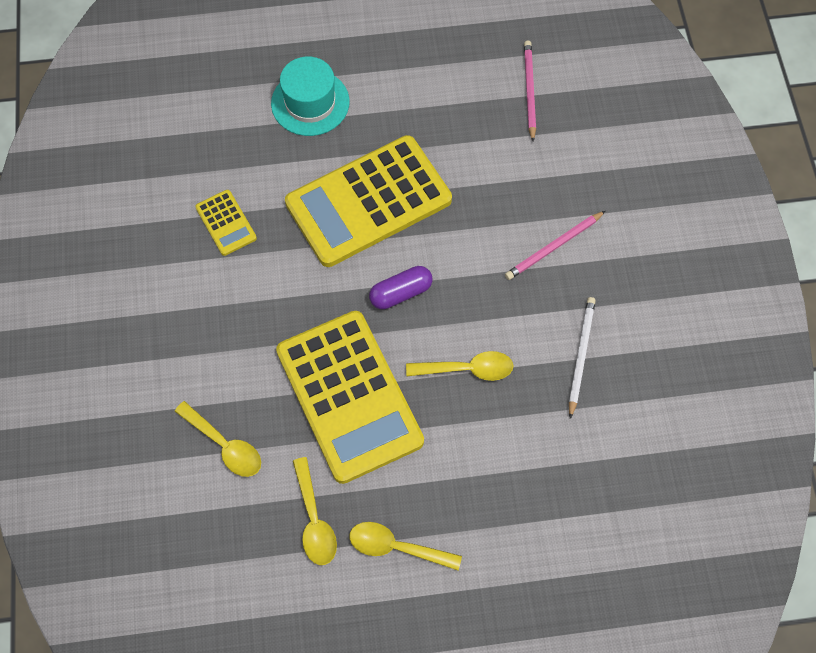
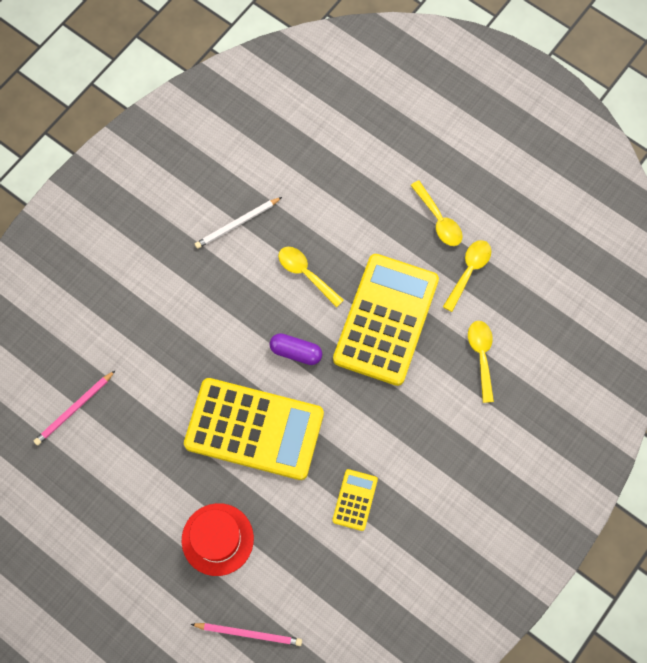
camera: 135 degrees left, 5 degrees up
(310, 103) = (217, 539): turquoise hat -> red hat
(554, 247) = (179, 296): pink pencil -> pink pencil (248, 633)

